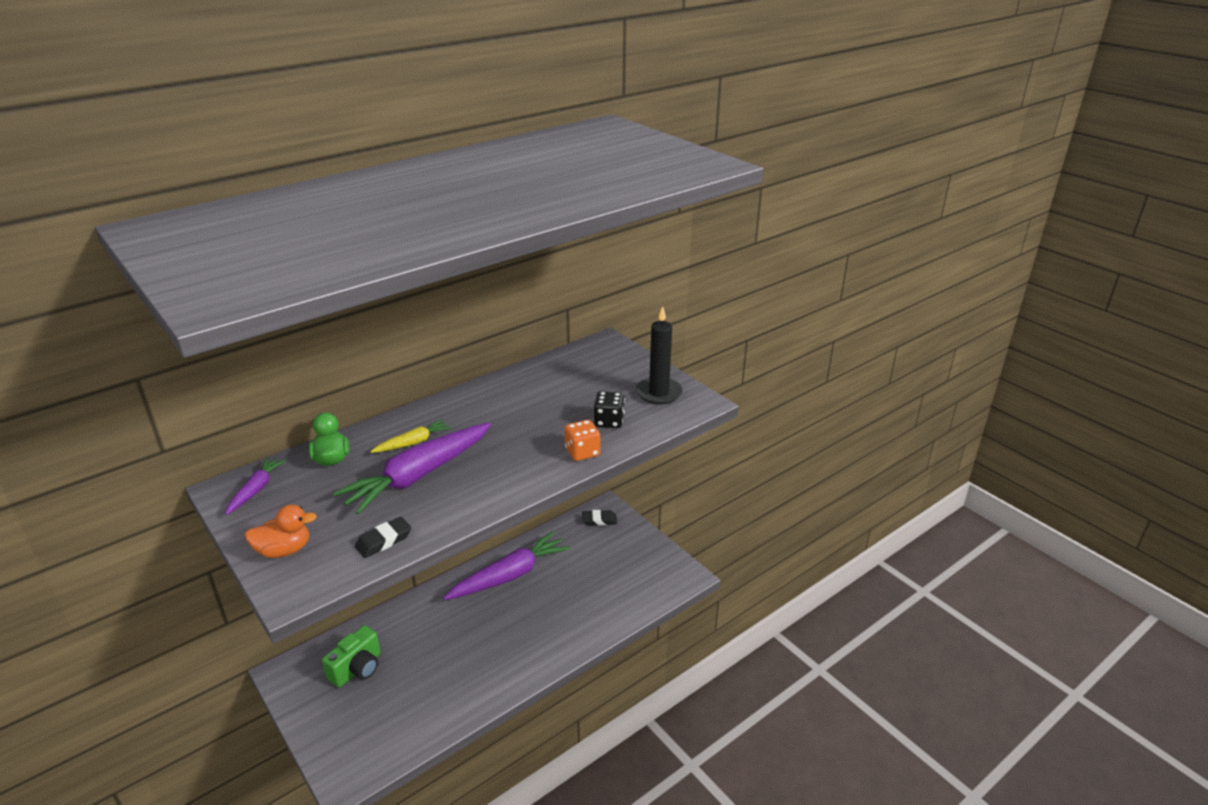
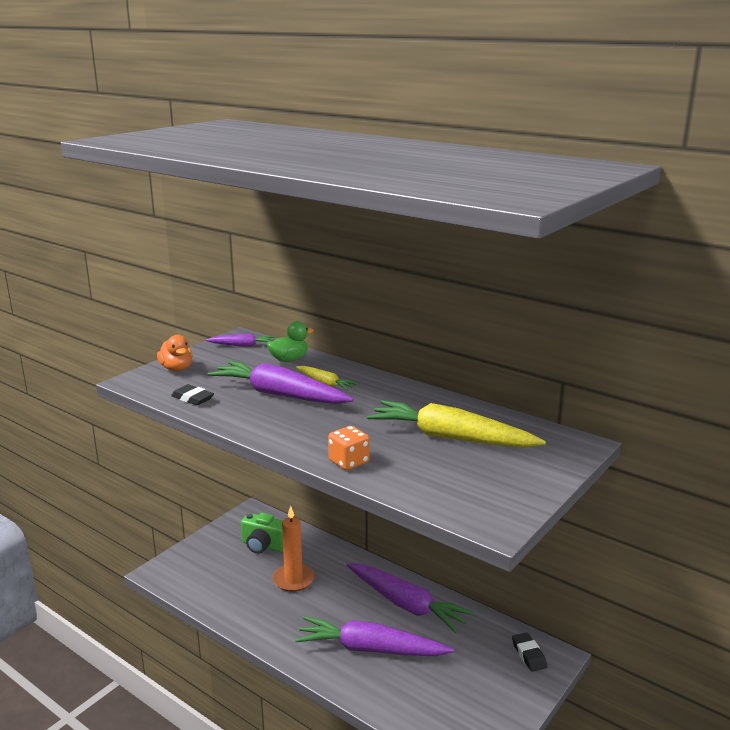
camera: 75 degrees right, 10 degrees down
(431, 651) = (293, 580): none -> orange candle
(554, 612) = (370, 649): none -> purple carrot
(567, 394) = (450, 438): none -> yellow carrot
(609, 421) = (414, 469): black dice -> none
(659, 393) = (494, 492): black candle -> none

